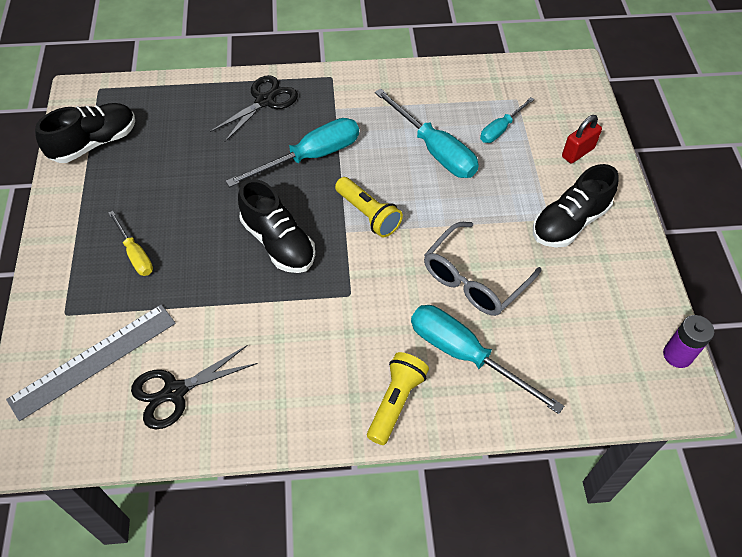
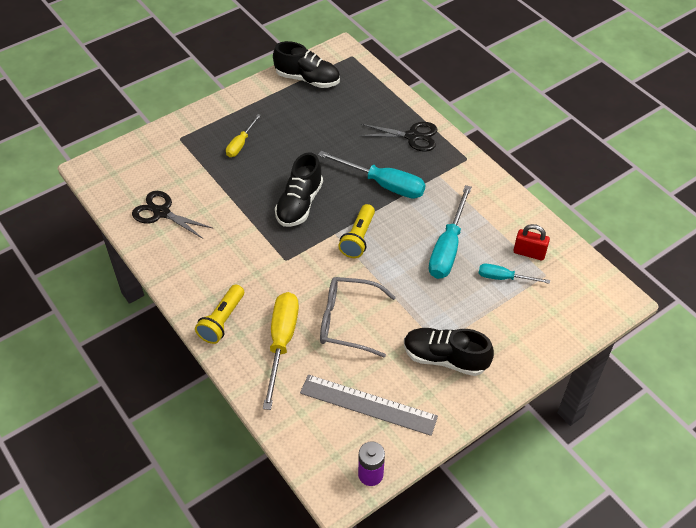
camera: 60 degrees right, 5 degrees down
(93, 360) = (158, 167): grey ruler -> grey ruler (368, 404)
(396, 402) = (222, 321): yellow flashlight -> yellow flashlight turned 120 degrees clockwise
(465, 355) = (282, 343): turquoise screwdriver -> yellow screwdriver
(577, 152) = (522, 337): red padlock -> red padlock (529, 253)

